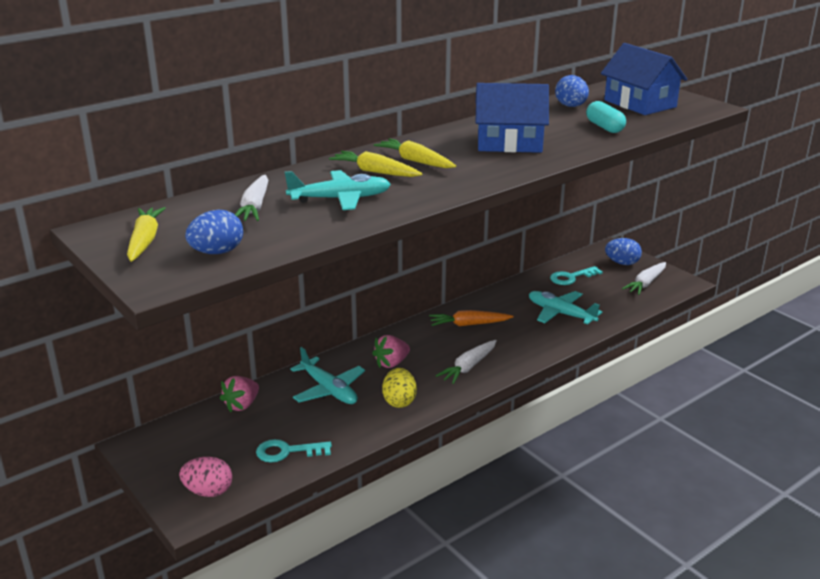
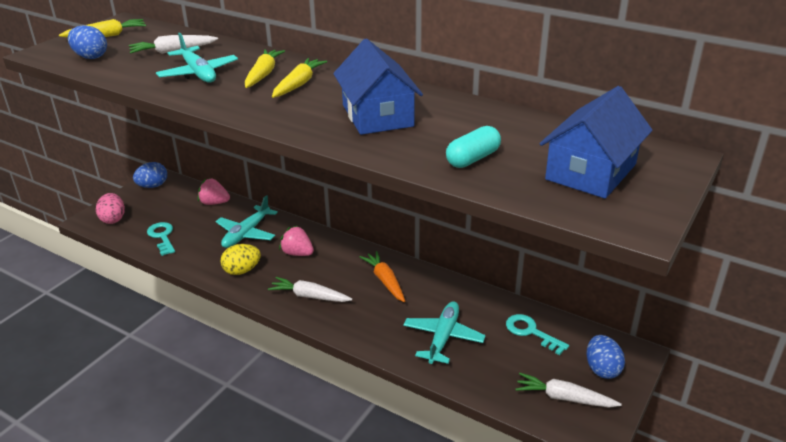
camera: 70 degrees right, 5 degrees up
(571, 106) = (531, 131): blue egg -> blue egg (153, 186)

